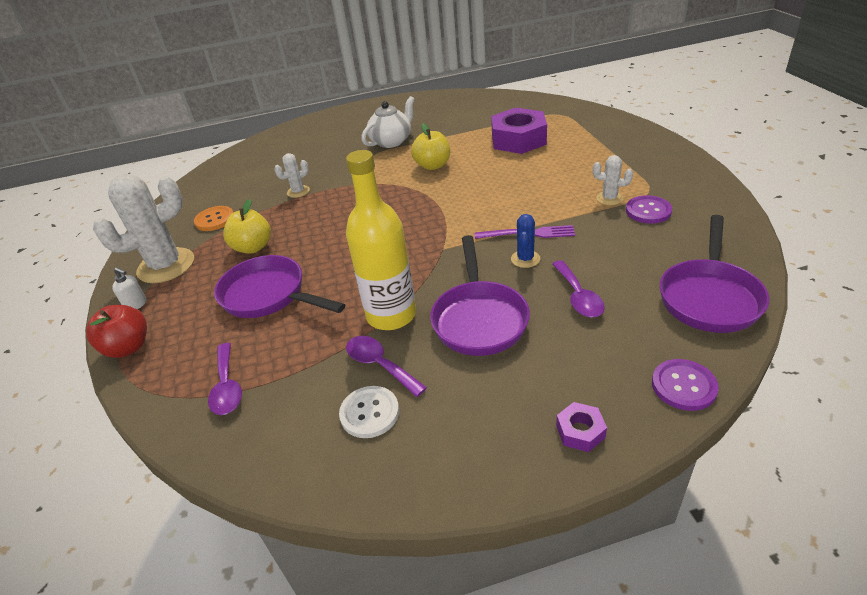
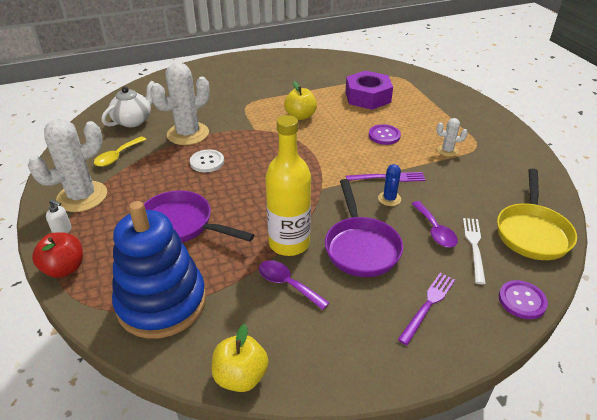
camera: 10 degrees left, 0 degrees up
(215, 220) = (117, 156): orange button -> yellow spoon
(227, 387) = (162, 302): purple spoon -> blue stacking toy
(253, 247) = (158, 182): yellow apple -> yellow apple (241, 376)
(298, 192) = (188, 134): white cactus -> white cactus, size x2.13
(369, 413) = (286, 323): white button -> white button (207, 162)
(391, 141) = (261, 92): white teapot -> white teapot (133, 120)
(554, 391) = (428, 305): none -> purple fork
(580, 431) = (452, 335): purple nut -> none
(627, 316) = (474, 247): none -> white fork
(648, 211) = (478, 162): purple button -> purple button (384, 135)
(709, 297) = (532, 232): purple pan -> yellow pan

